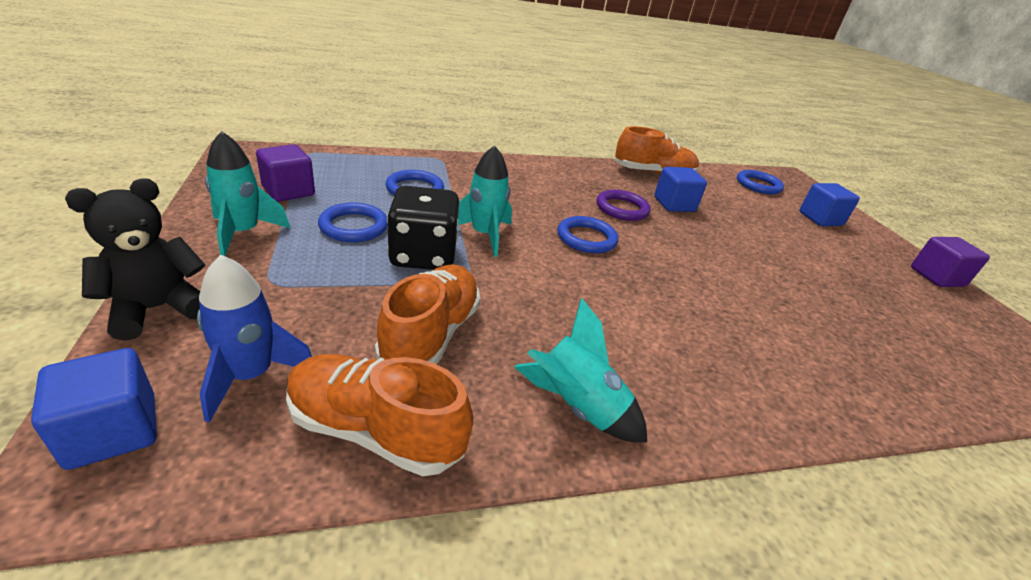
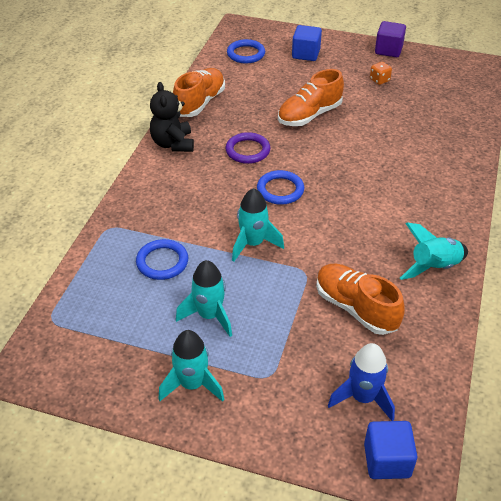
camera: 55 degrees left, 10 degrees up
(157, 309) = (278, 440): black teddy bear -> black teddy bear (173, 144)
(288, 191) = (129, 346): purple cube -> none
(354, 226) = (209, 315): blue ring -> turquoise rocket
(375, 431) = (423, 352): orange shoe -> orange shoe (309, 115)
(423, 256) = (267, 286): black dice -> none
(674, 204) = (254, 118): blue cube -> none
(872, 279) = (379, 80): none -> orange dice

